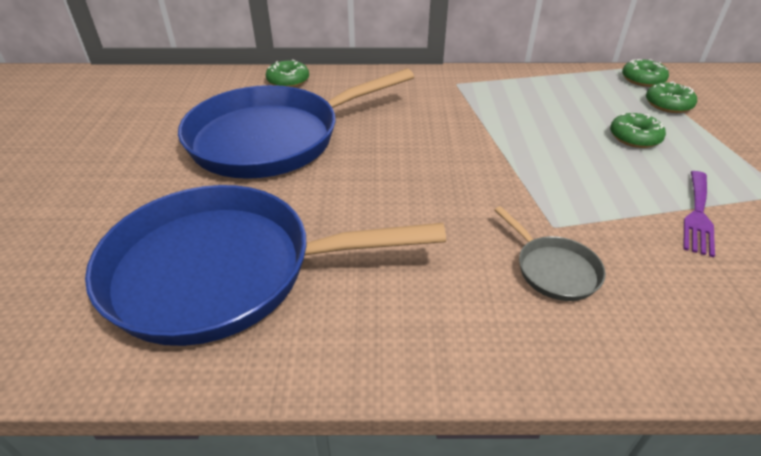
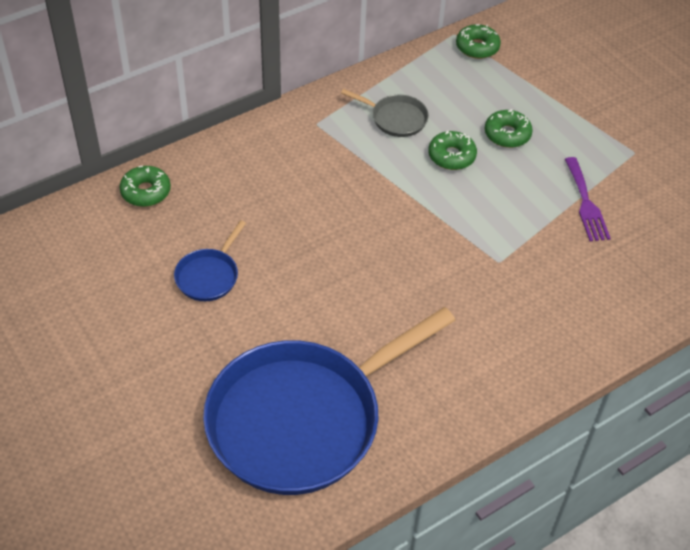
camera: 35 degrees left, 10 degrees up
(273, 138) = (209, 276): blue pan -> blue pan, size x0.40
(553, 269) = (519, 300): grey pan -> grey pan (396, 118)
(668, 104) = (513, 77): green donut -> green donut (451, 156)

